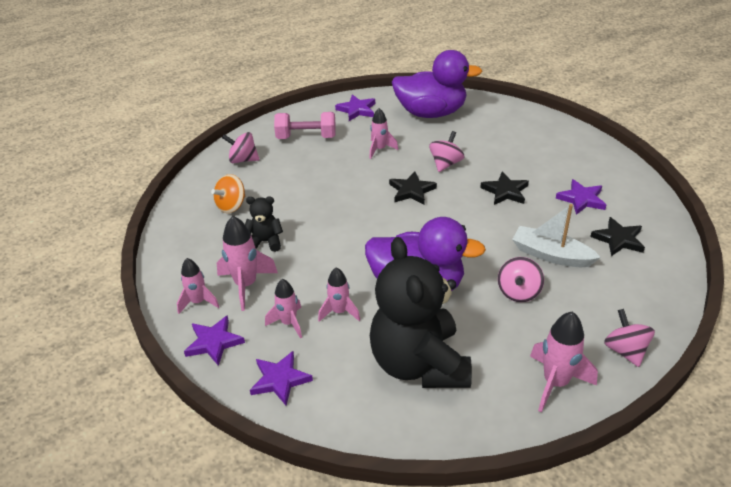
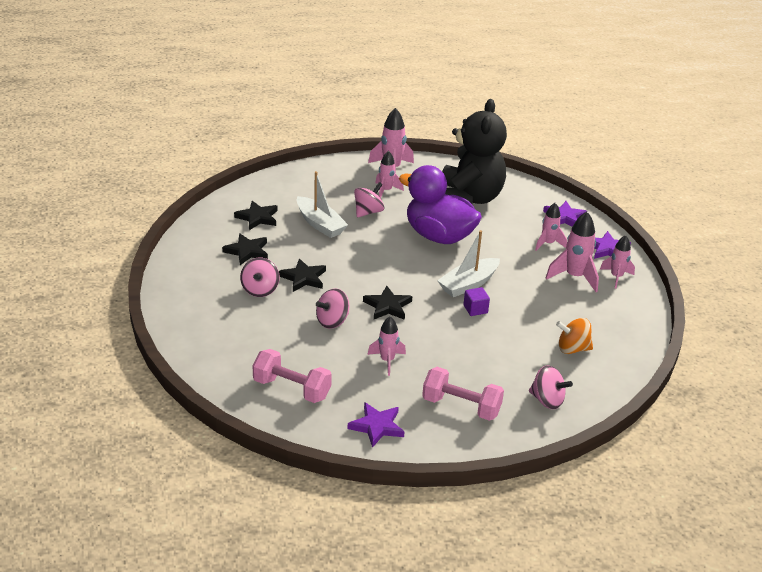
camera: 160 degrees left, 5 degrees down
(231, 206) = (572, 349): orange spinning top -> orange spinning top turned 150 degrees counterclockwise
(265, 242) = (548, 305): black teddy bear -> none
(333, 214) = (475, 309): none -> purple cube
(339, 312) = (507, 239): pink rocket -> pink rocket (386, 191)
(352, 237) = (468, 284): none -> white boat
(431, 113) = (292, 389): purple duck -> pink dumbbell
(581, 199) = (247, 251): purple star -> black star
(625, 350) = (333, 168): pink spinning top -> pink spinning top (260, 290)

